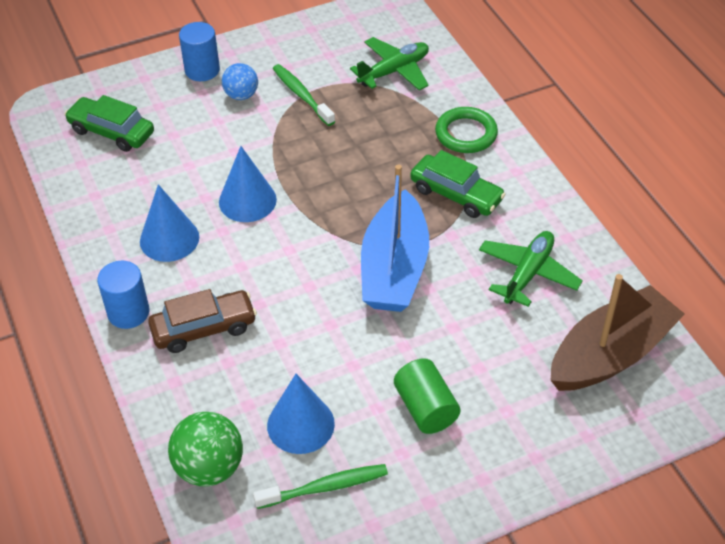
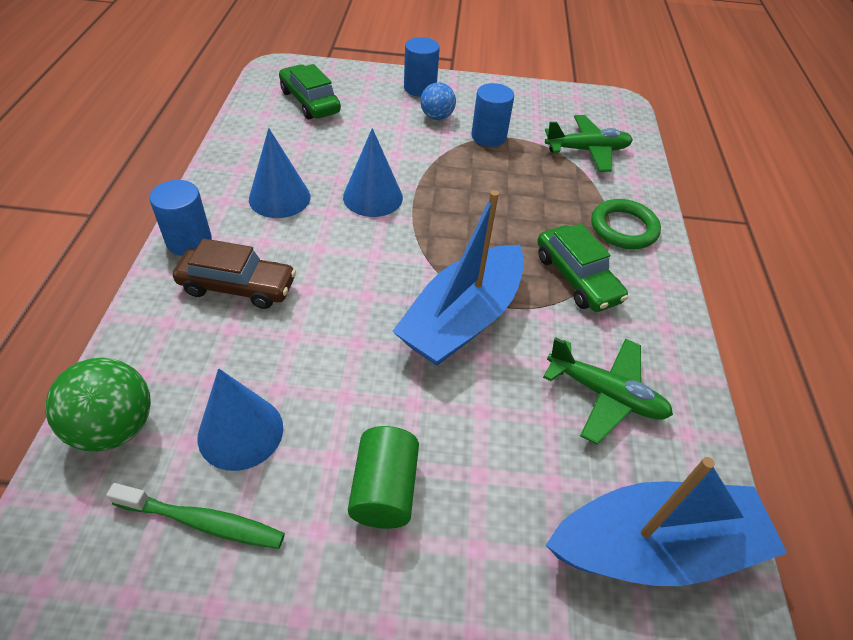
camera: 25 degrees right, 0 degrees up
(301, 95) = (488, 136): green toothbrush -> blue cylinder
(528, 273) = (605, 394): green plane -> green plane turned 60 degrees clockwise
(611, 354) = (654, 547): brown boat -> blue boat

